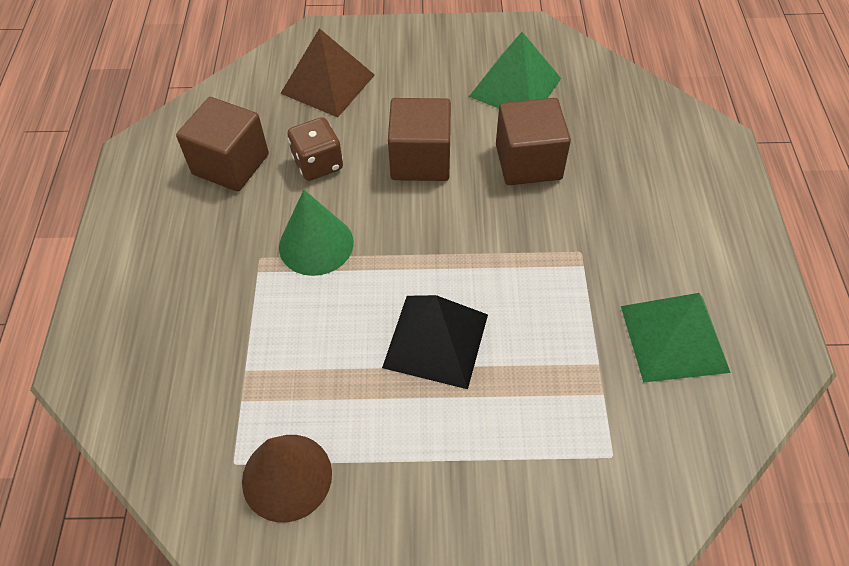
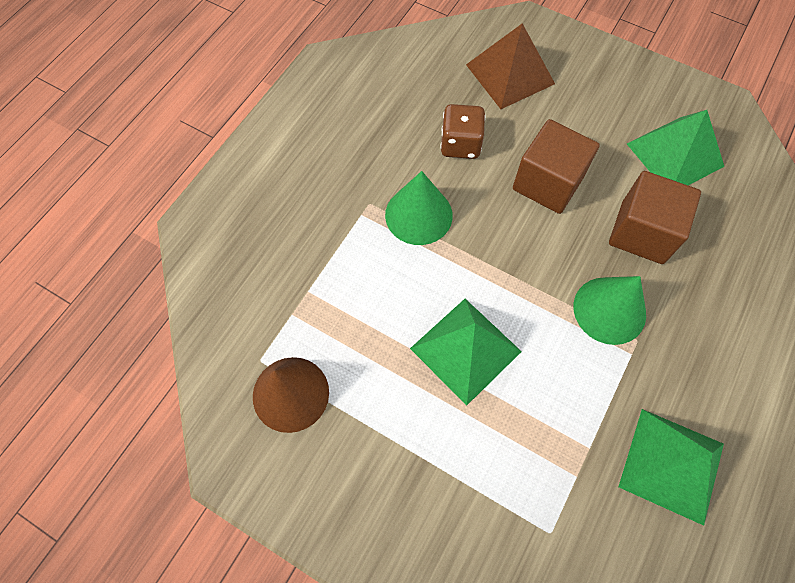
camera: 30 degrees right, 10 degrees up
(230, 164) = (391, 110): brown cube -> none
(436, 340) = (465, 350): black pyramid -> green pyramid
(541, 239) = (609, 310): none -> green cone

